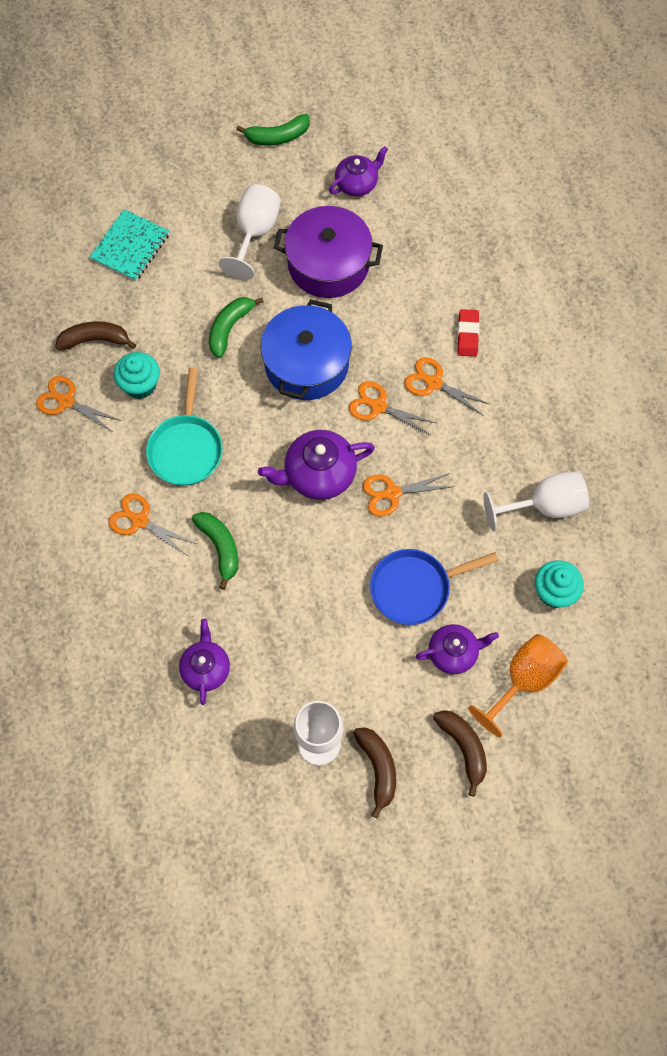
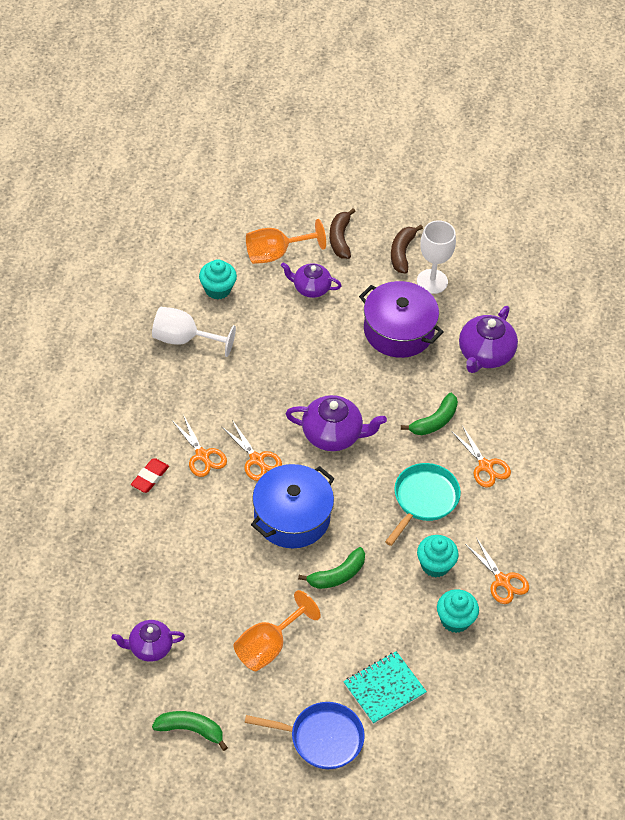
camera: 155 degrees left, 15 degrees down
(95, 340) = (455, 620): brown banana -> turquoise cupcake
(206, 668) = (485, 354): purple teapot -> purple teapot, size x1.51
(220, 547) = (434, 421): green banana -> green banana turned 135 degrees counterclockwise
(254, 233) = (268, 646): white goblet -> orange goblet
(328, 264) = (222, 588): purple pot -> purple pot (398, 330)
(392, 493) = (286, 397): orange scissors -> none
(415, 588) = (311, 334): blue pan -> blue pan (321, 738)

